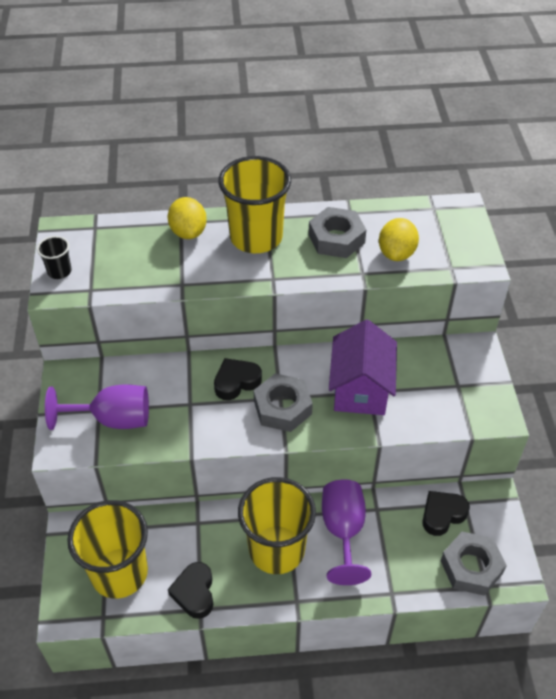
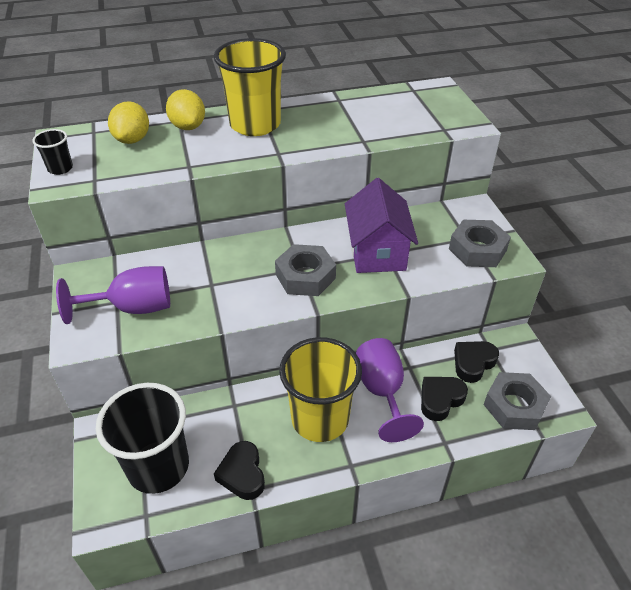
camera: 10 degrees left, 5 degrees down
(119, 573) = (158, 467): yellow cup -> black cup
(236, 382) = (255, 260): black heart -> black heart (440, 400)
(336, 238) = (331, 118): grey nut -> grey nut (477, 249)
(396, 253) = (391, 124): yellow lemon -> yellow lemon (132, 139)

